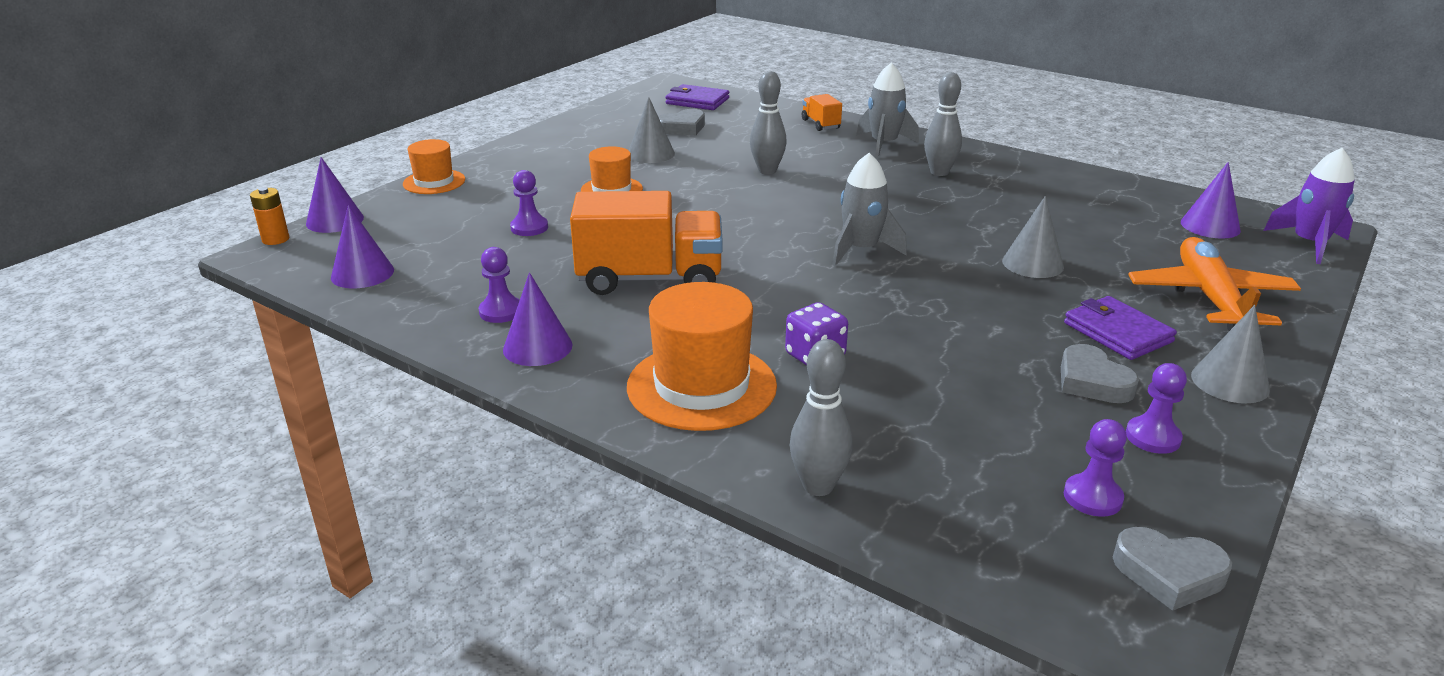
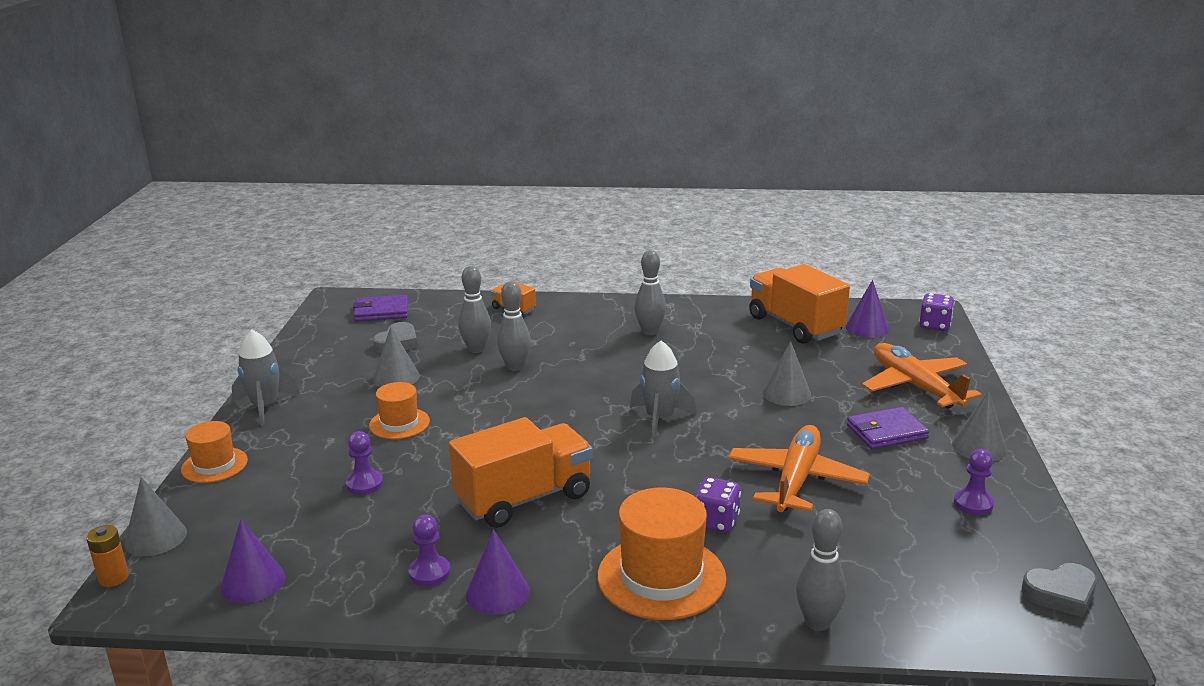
camera: 30 degrees left, 5 degrees down
(335, 220) = (155, 537): purple cone -> grey cone
(747, 148) = (476, 349): none -> grey bowling pin
(883, 144) = (583, 316): grey rocket -> grey rocket (265, 406)
(950, 346) = (796, 480): none -> orange plane
(1092, 382) = (905, 475): grey heart -> none
(1092, 497) = (979, 560): purple pawn -> none
(1117, 203) = (795, 326): none -> orange truck
(1117, 332) = (886, 432): purple wallet -> purple wallet turned 45 degrees counterclockwise
(1309, 244) = (934, 325): purple rocket -> purple dice

